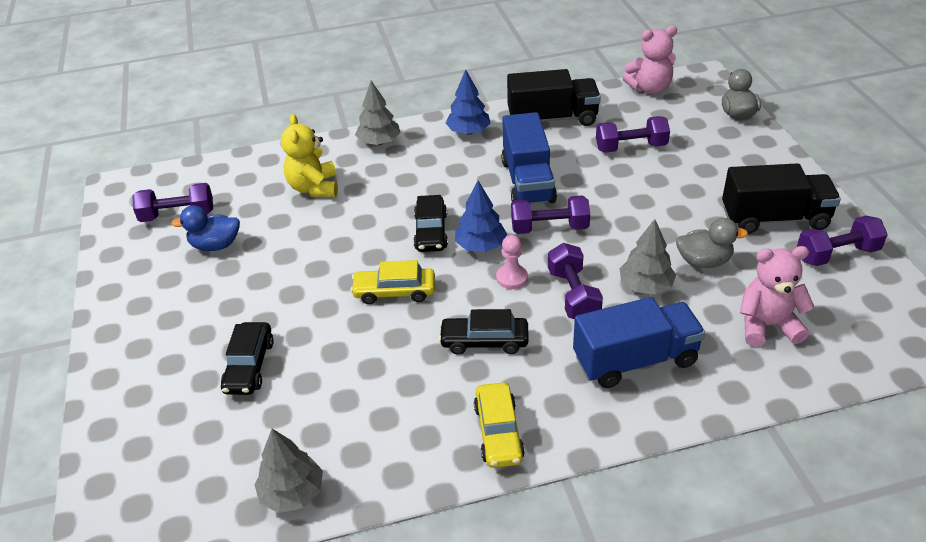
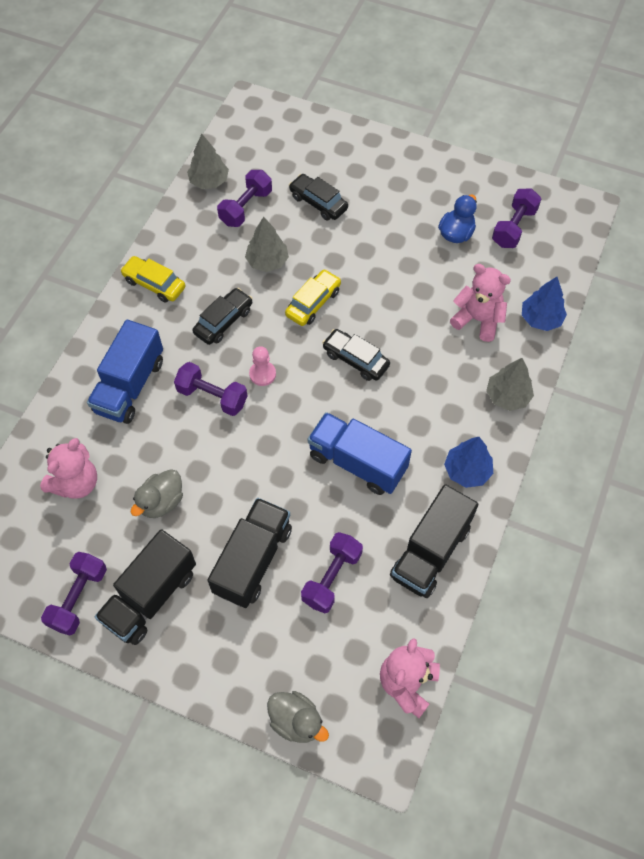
camera: 125 degrees right, 20 degrees up
(314, 188) = (478, 320): yellow teddy bear -> pink teddy bear
(480, 246) = (311, 378): blue tree -> blue tree (540, 319)
(549, 228) = (289, 434): purple dumbbell -> purple dumbbell (246, 207)
(645, 286) = (177, 444): grey tree -> grey tree (267, 261)
(673, 187) = (253, 560): none -> black truck

